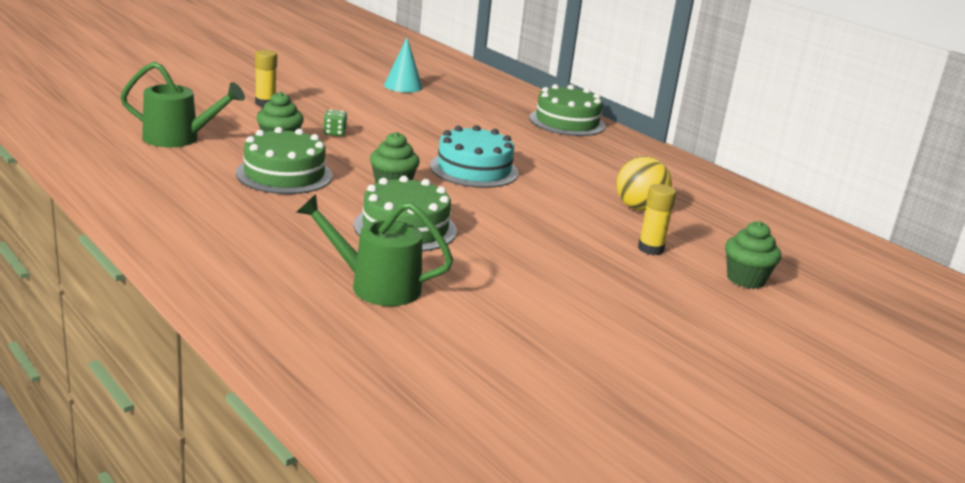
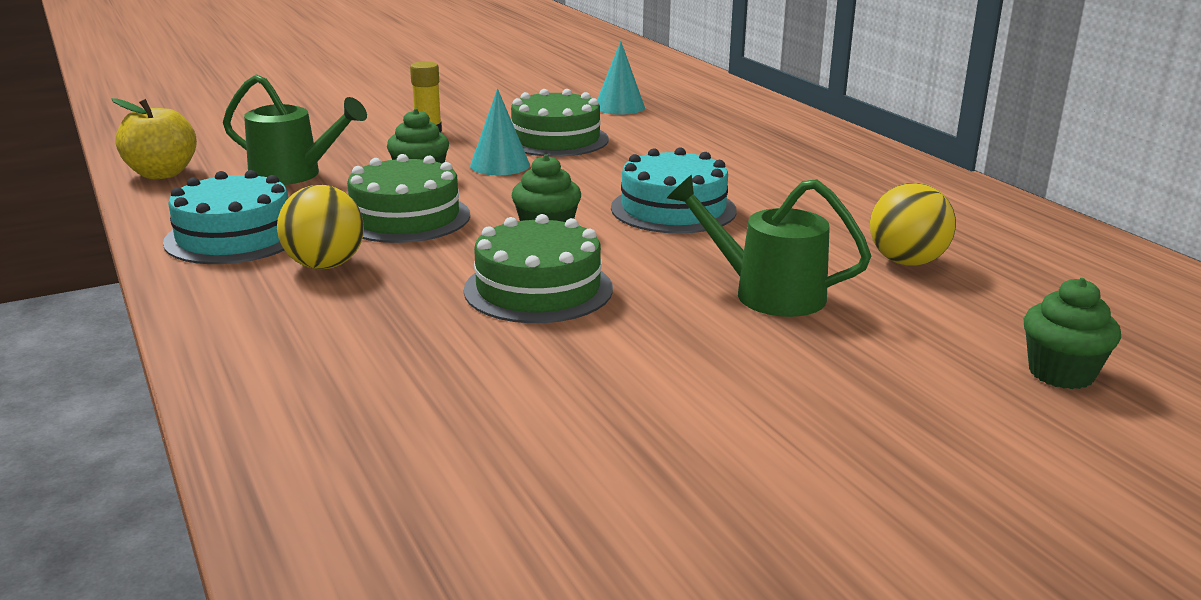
camera: 15 degrees right, 0 degrees up
(70, 136) = (162, 174): none -> yellow apple
(162, 189) = (234, 236): none -> turquoise cake
(244, 211) = (325, 265): none -> yellow ball
(334, 133) = (500, 165): green dice -> turquoise cone
(375, 286) = (454, 373): green watering can -> green watering can (766, 293)
(567, 122) = (832, 146): green cake -> green cake (556, 139)
(650, 249) = (909, 323): yellow glue stick -> none

